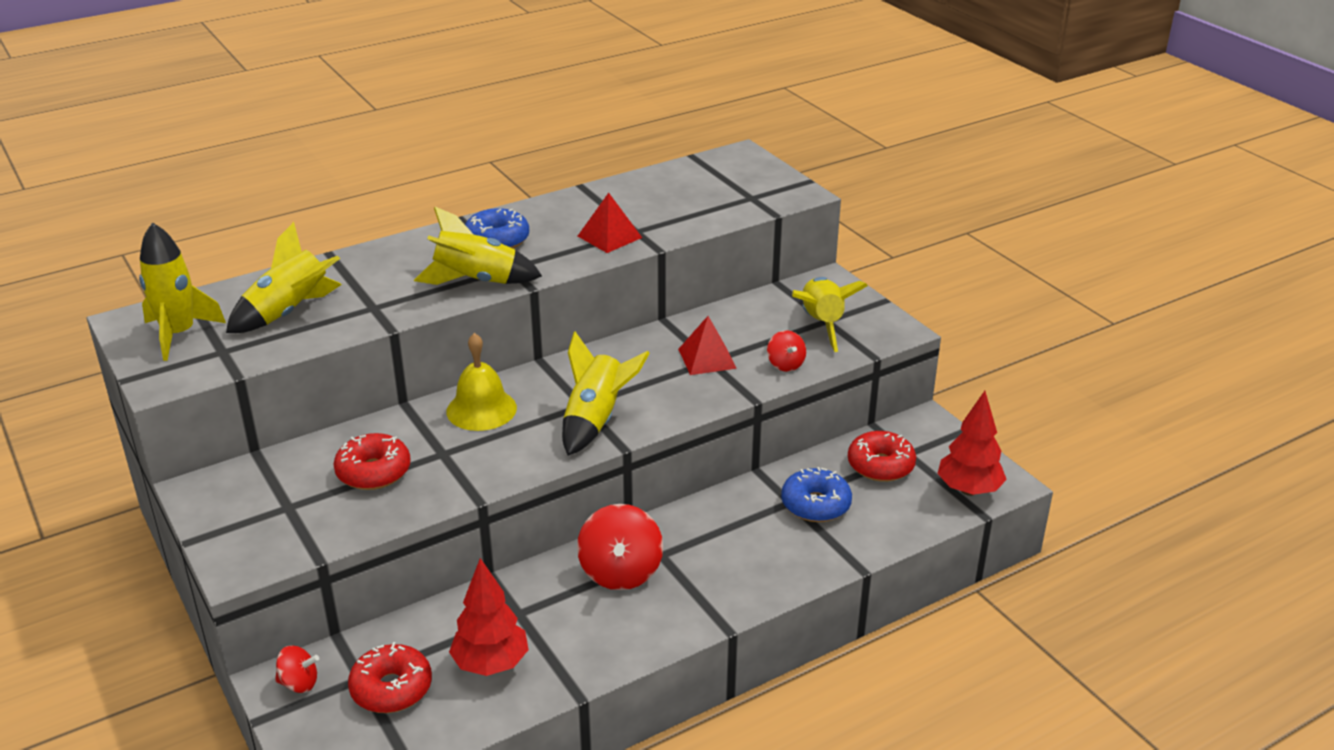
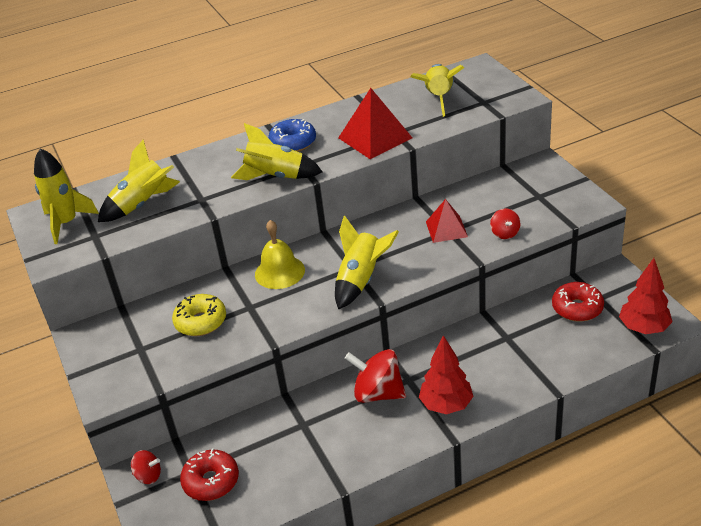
camera: 10 degrees right, 5 degrees up
(373, 472) = (201, 322): red donut -> yellow donut
(491, 664) = (281, 464): red tree -> red tree (446, 405)
(609, 237) = (375, 138): red pyramid -> red pyramid, size x1.57
(620, 572) = (378, 393): red spinning top -> red spinning top turned 105 degrees clockwise
(815, 505) = (525, 340): blue donut -> none
(821, 324) = (535, 199): yellow rocket -> yellow rocket (439, 98)

